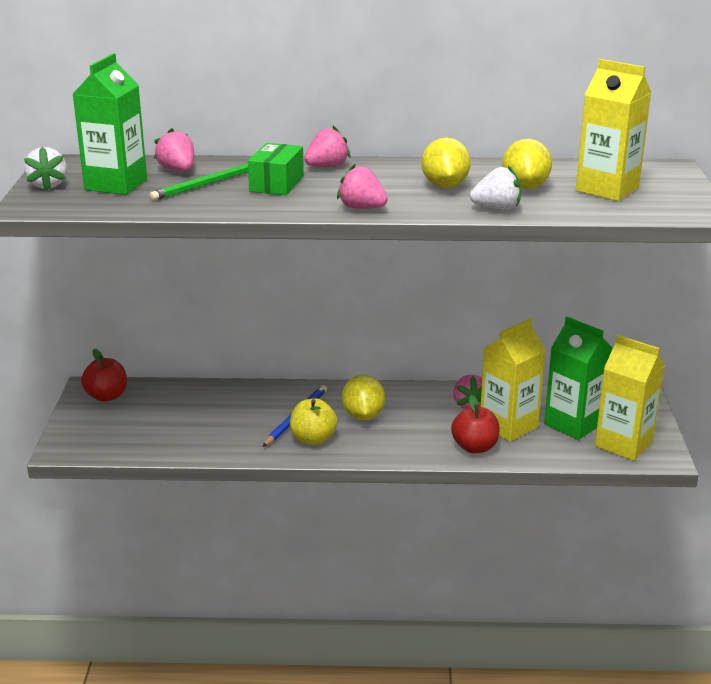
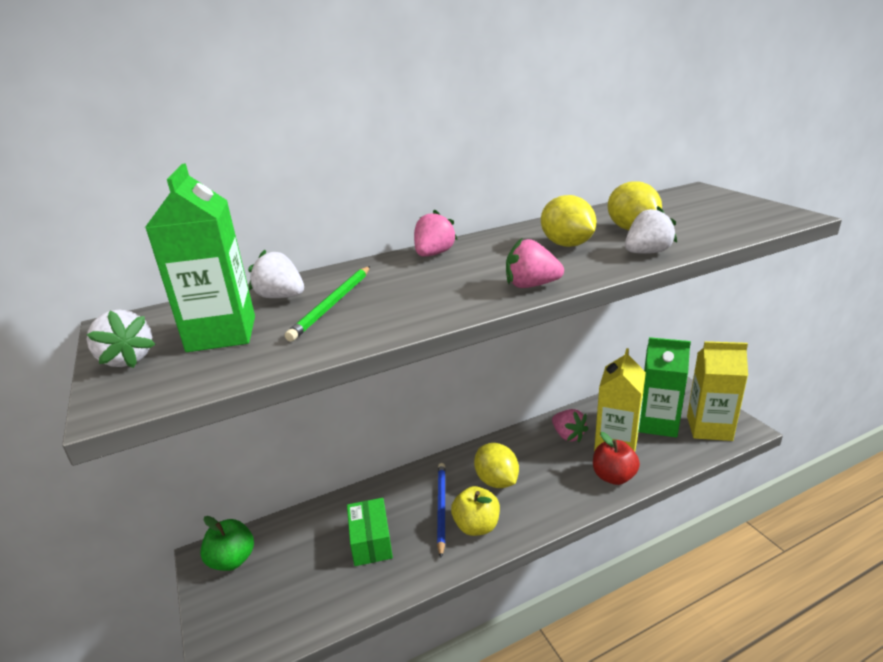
camera: 25 degrees left, 0 degrees up
(107, 396) = (232, 560): red apple -> green apple
(178, 170) = (281, 297): pink strawberry -> white strawberry
(277, 184) = (409, 284): green box -> green box (371, 541)
(607, 189) = (694, 215): yellow carton -> none

